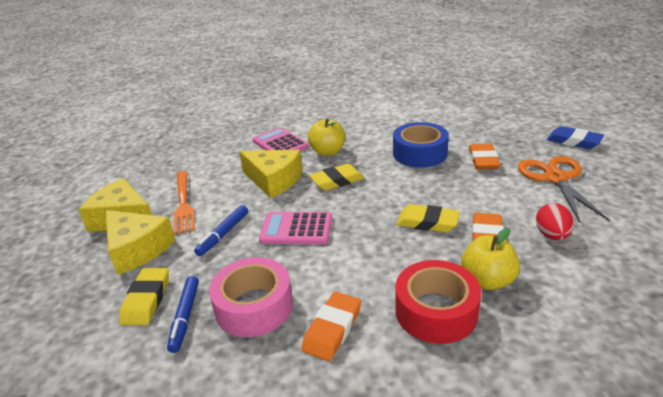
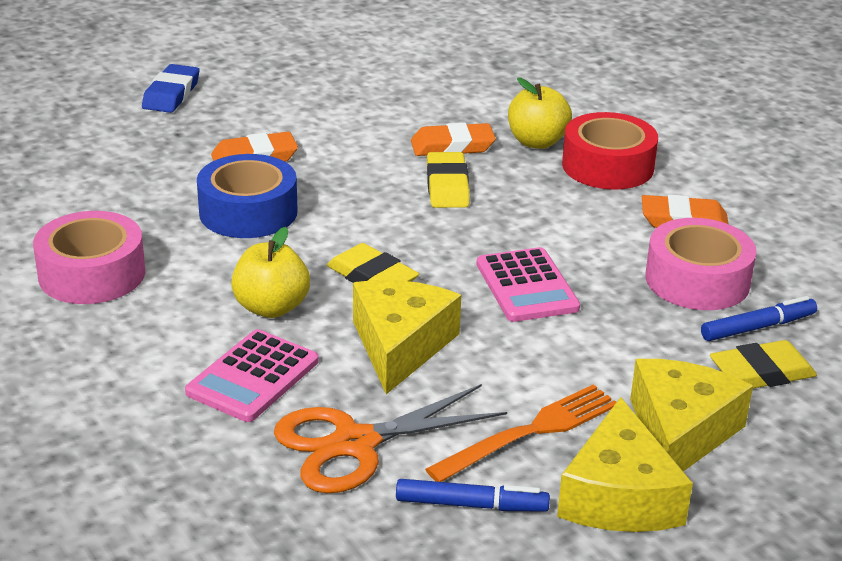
camera: 115 degrees left, 0 degrees up
(223, 234) = (583, 352): blue marker -> blue marker (471, 505)
(380, 116) = (92, 274): none -> pink tape
(552, 235) = (428, 110): red egg -> none
(556, 178) = (290, 107): orange scissors -> orange scissors (354, 443)

